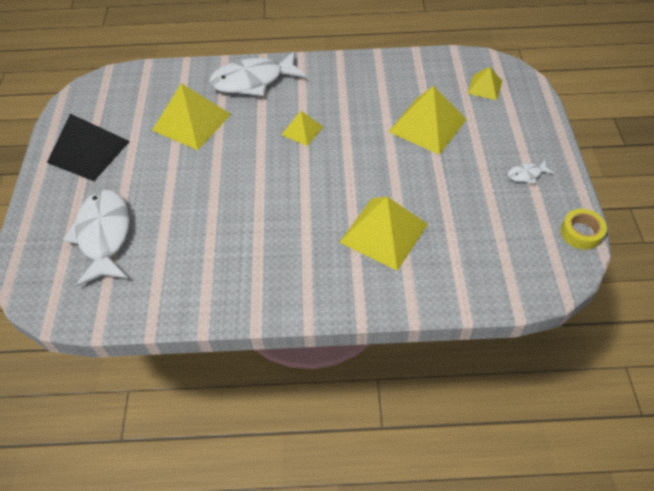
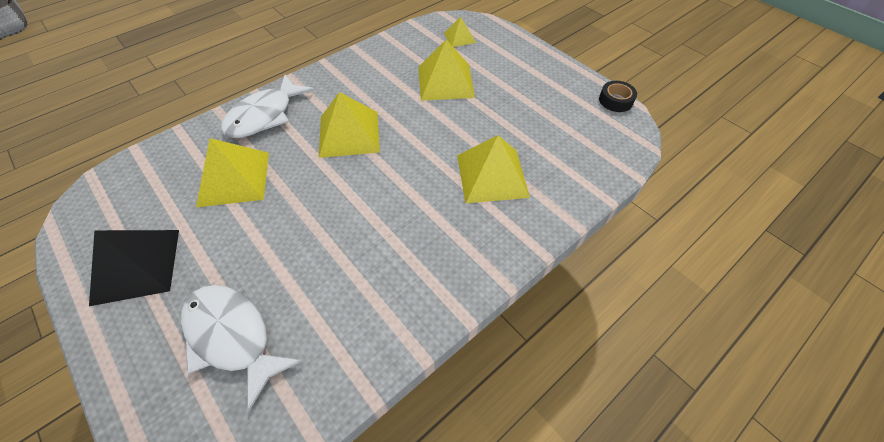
camera: 40 degrees left, 0 degrees up
(302, 130) = (349, 133): yellow pyramid -> yellow pyramid, size x1.87
(526, 174) = (545, 81): white fish -> none
(581, 233) = (615, 100): yellow tape -> black tape

